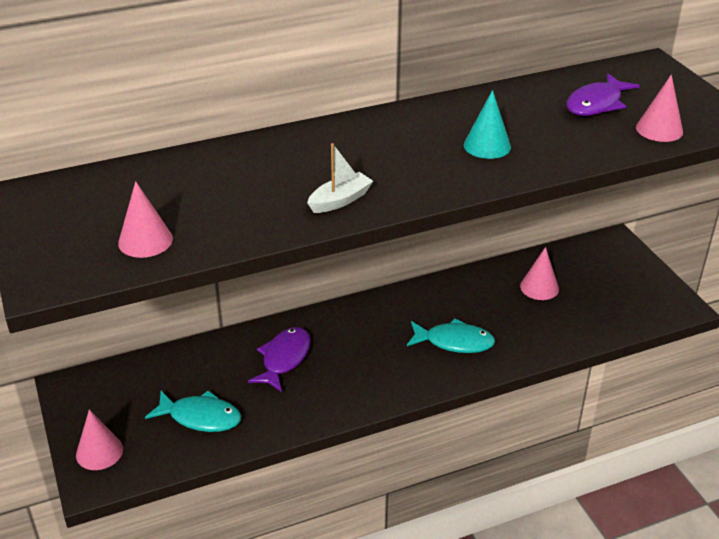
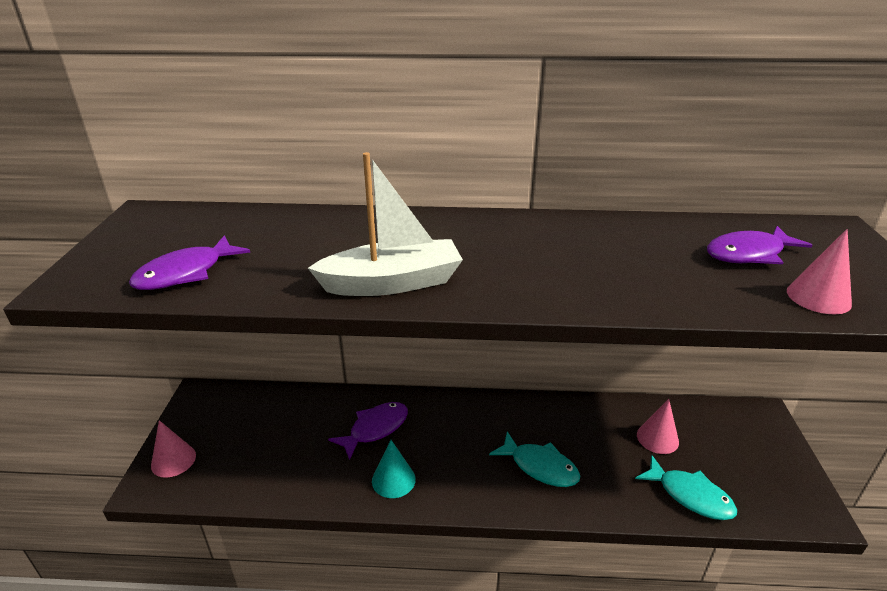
camera: 25 degrees right, 5 degrees down
(145, 241) = (186, 273): pink cone -> purple fish
(200, 417) = (270, 459): turquoise fish -> turquoise fish (690, 495)
(340, 200) = (392, 283): white boat -> white boat, size x1.79
(487, 146) = (590, 267): turquoise cone -> turquoise cone (393, 480)

